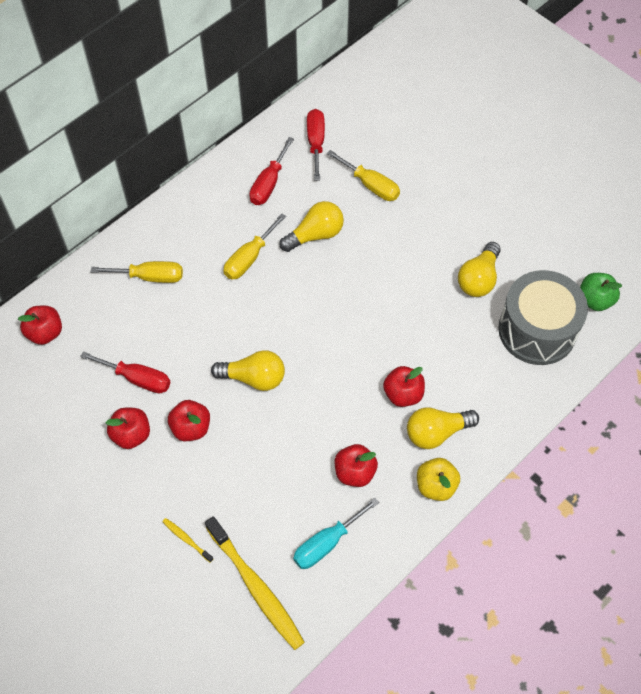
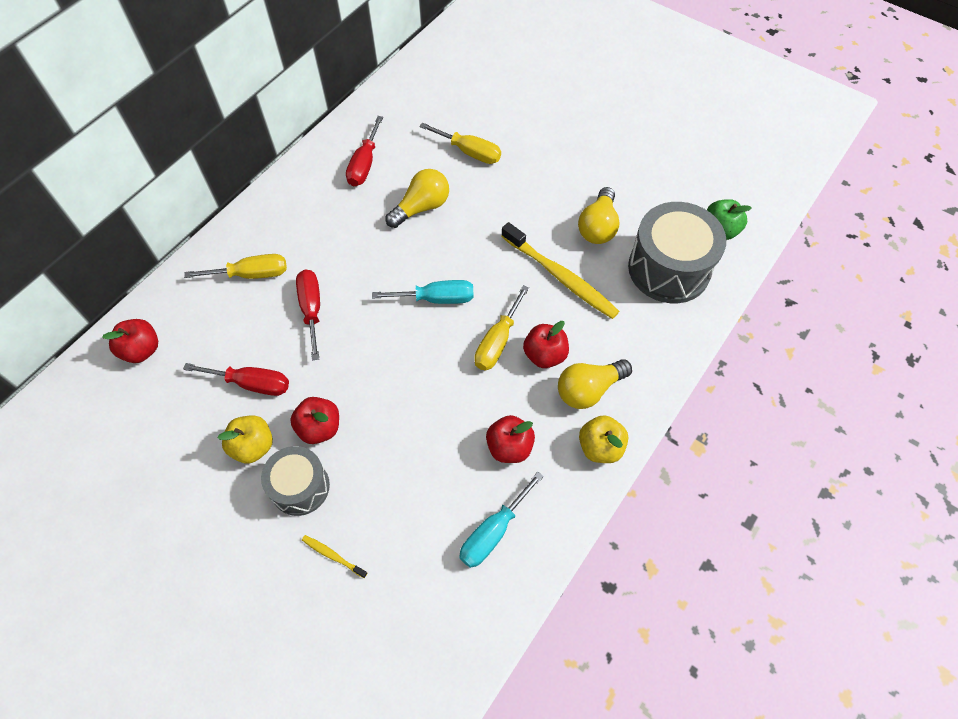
camera: 10 degrees left, 0 degrees up
(131, 435) = (253, 446): red apple -> yellow apple
(167, 476) = (300, 487): none -> grey drum
(249, 258) = (356, 240): yellow screwdriver -> yellow screwdriver (497, 342)
(254, 378) = (381, 363): yellow light bulb -> none
(255, 586) = (421, 597): yellow toothbrush -> yellow toothbrush (560, 276)
(314, 326) = (436, 298): none -> turquoise screwdriver
(316, 143) = (406, 119): red screwdriver -> red screwdriver (311, 309)

